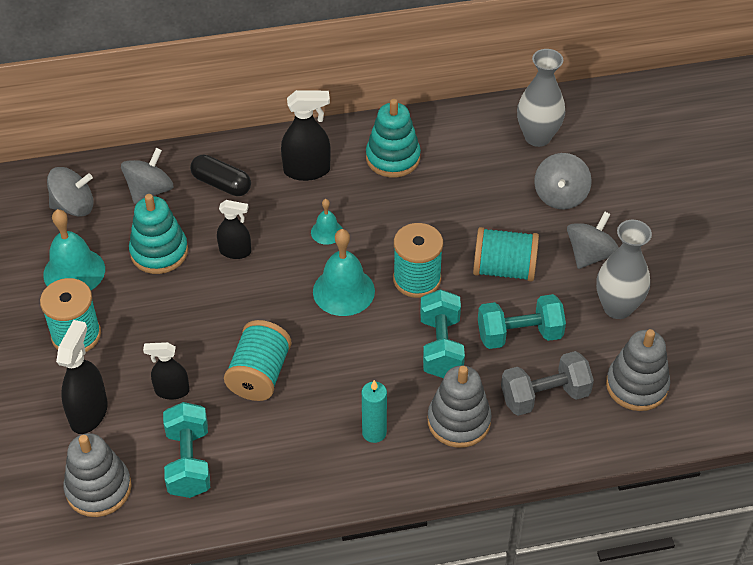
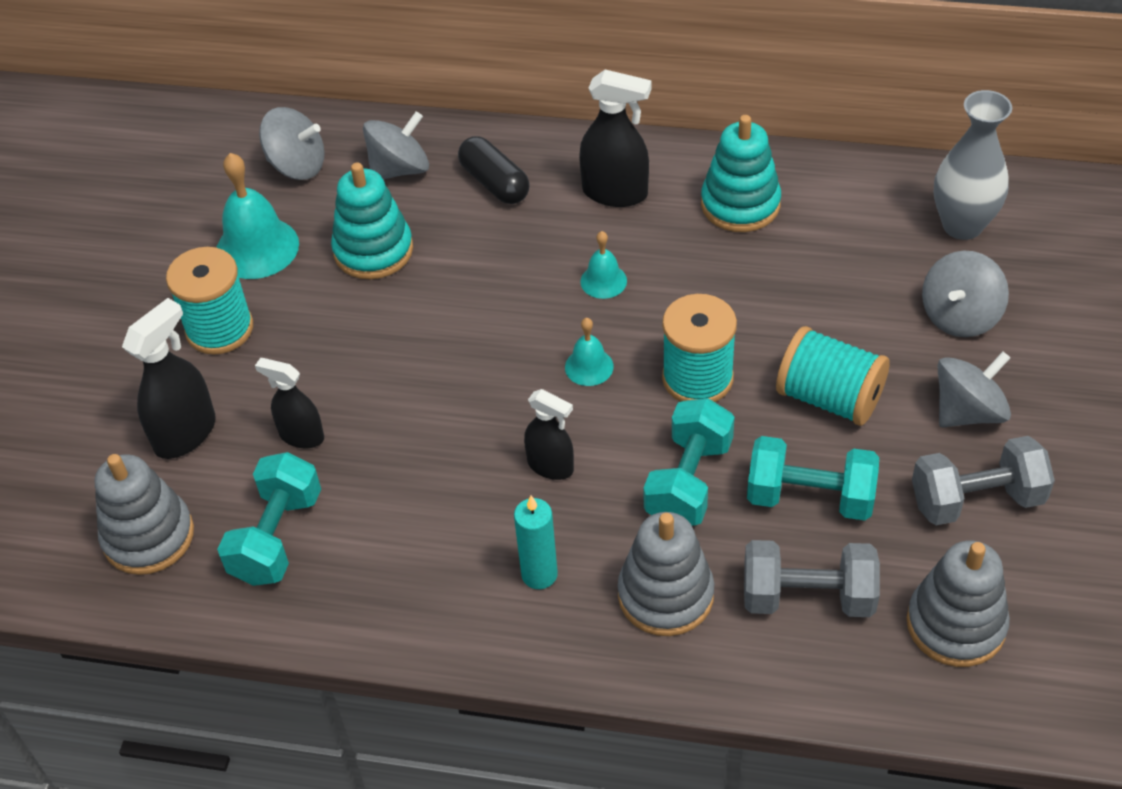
camera: 25 degrees right, 0 degrees up
(235, 251) = (470, 275): black spray bottle -> black spray bottle (550, 466)
(259, 375) = (423, 448): turquoise spool -> none
(343, 291) = (589, 366): turquoise bell -> turquoise bell, size x0.54
(617, 307) = (976, 500): grey vase -> grey dumbbell

